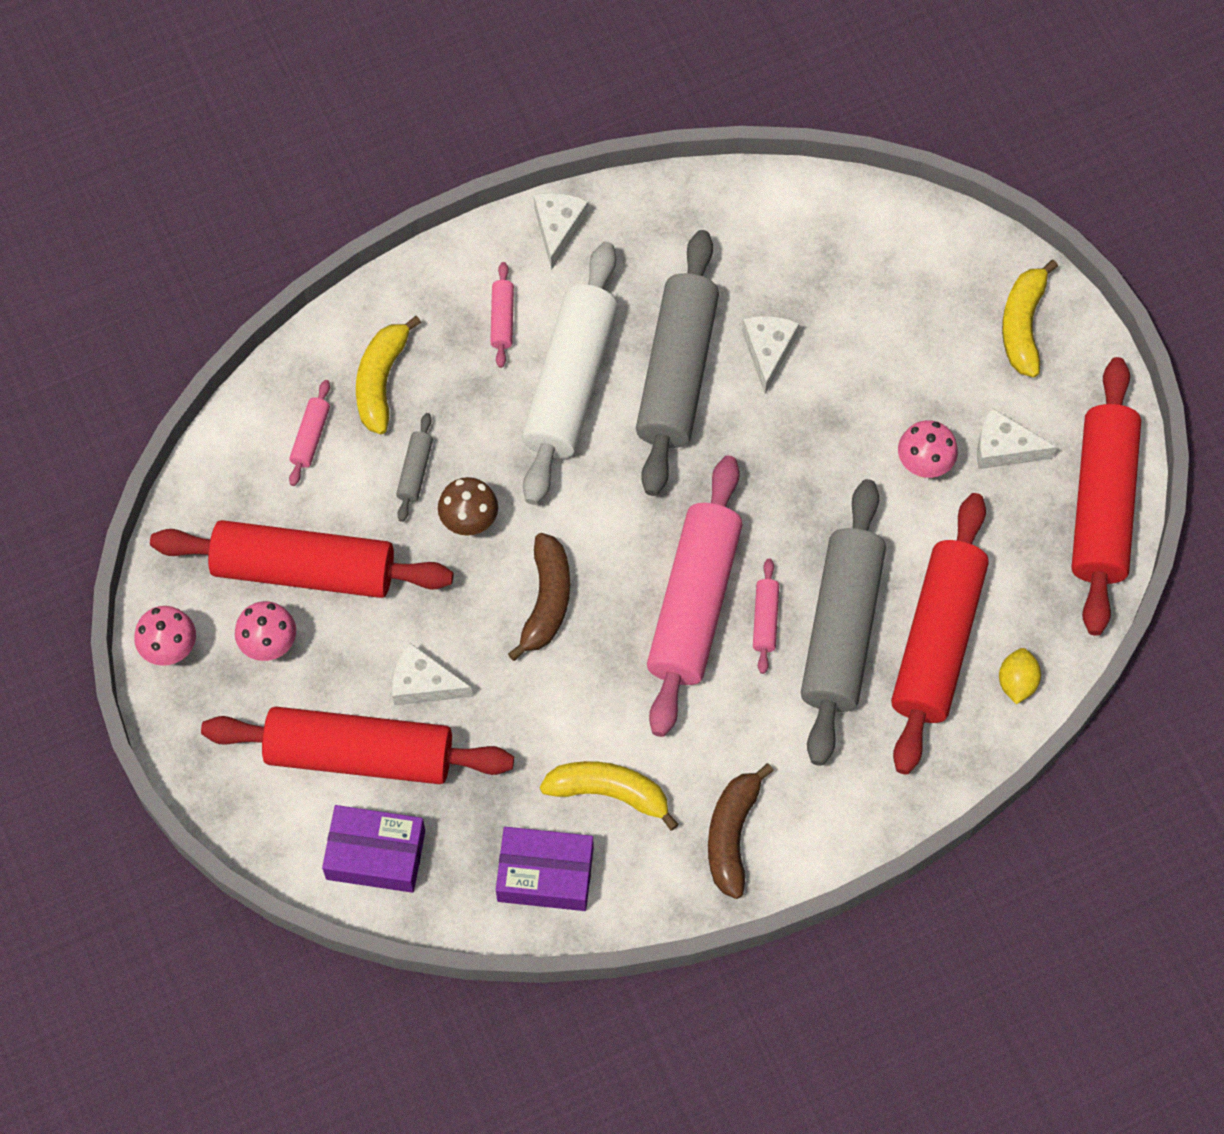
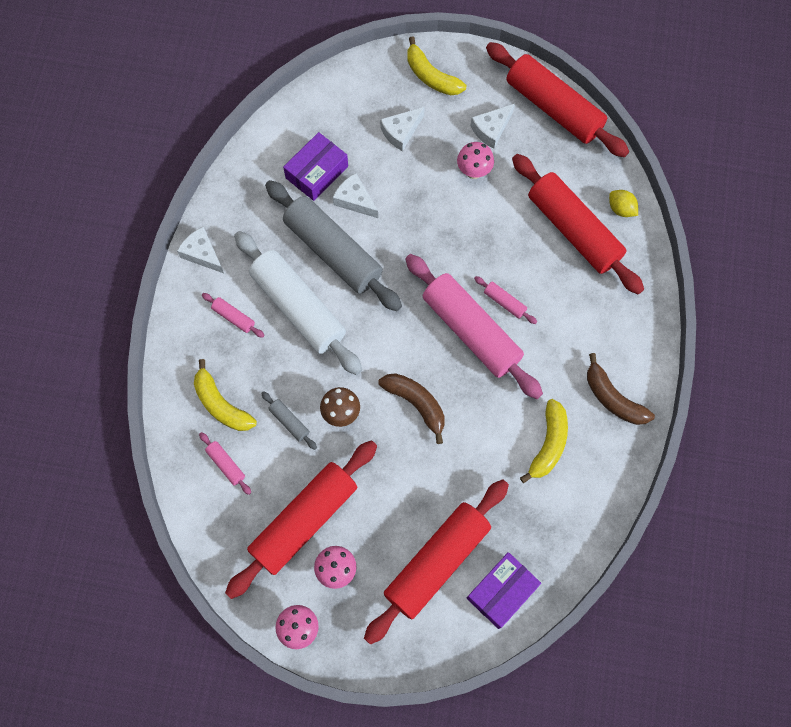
camera: 55 degrees left, 5 degrees up
(423, 684) = (419, 500): white cheese -> white cheese (401, 132)
(545, 874) = (573, 508): purple box -> purple box (317, 172)
(609, 793) = (548, 444): yellow banana -> yellow banana turned 150 degrees clockwise
(841, 630) = (536, 270): grey rolling pin -> none

